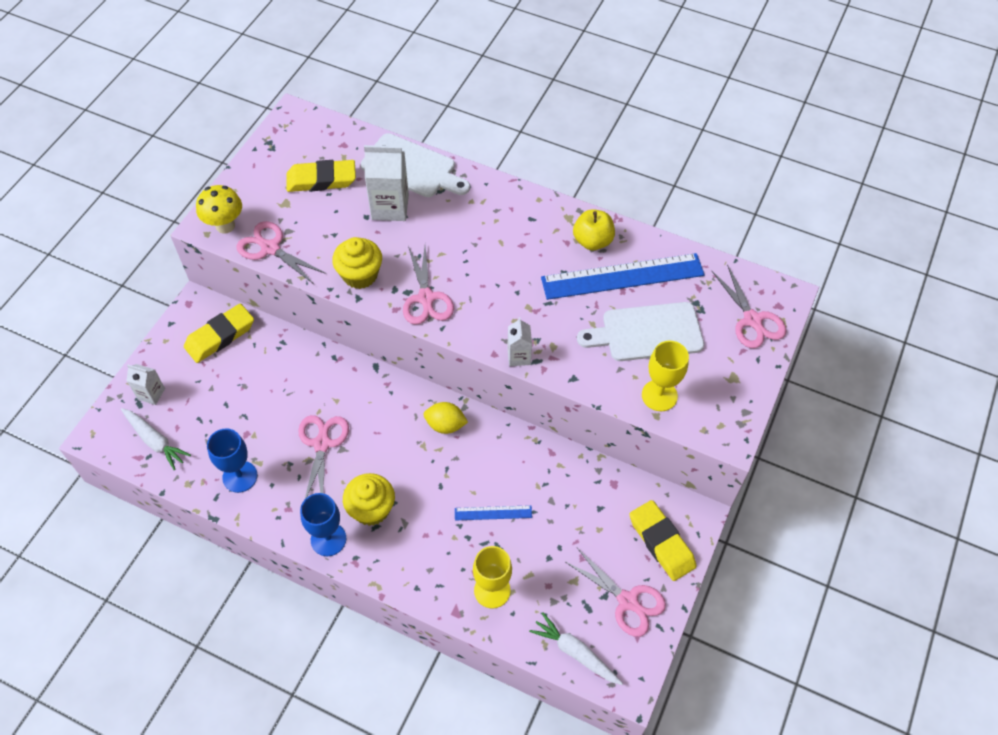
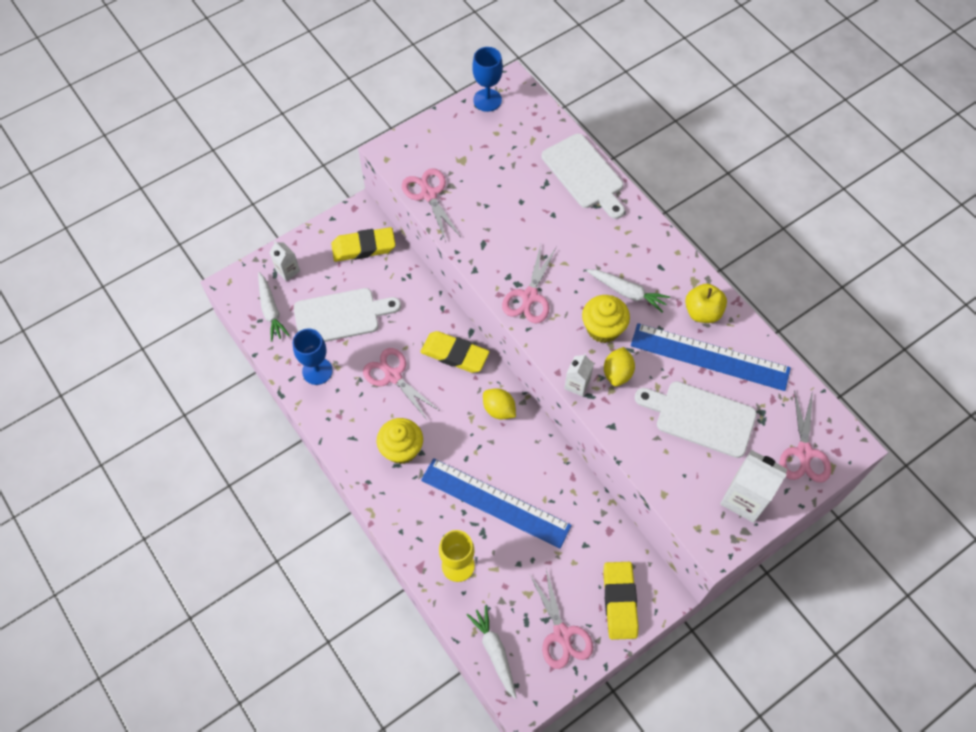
camera: 30 degrees right, 5 degrees up
(225, 226) = (404, 159): yellow mushroom -> none
(234, 412) = (341, 316): none -> white cutting board
(321, 180) = (502, 152): yellow eraser -> yellow eraser (454, 354)
(322, 444) = (393, 376): pink scissors -> pink scissors turned 75 degrees counterclockwise
(328, 539) = (355, 456): blue goblet -> blue goblet (487, 100)
(360, 275) = (487, 251): yellow cupcake -> yellow cupcake (603, 328)
(390, 207) = (545, 202): white carton -> white carton (744, 498)
(493, 513) = (495, 503): blue ruler -> blue ruler, size x2.20
(515, 254) = (627, 292): none -> white carrot
(549, 329) = (617, 373): none -> yellow lemon
(659, 395) = (677, 478): yellow goblet -> none

